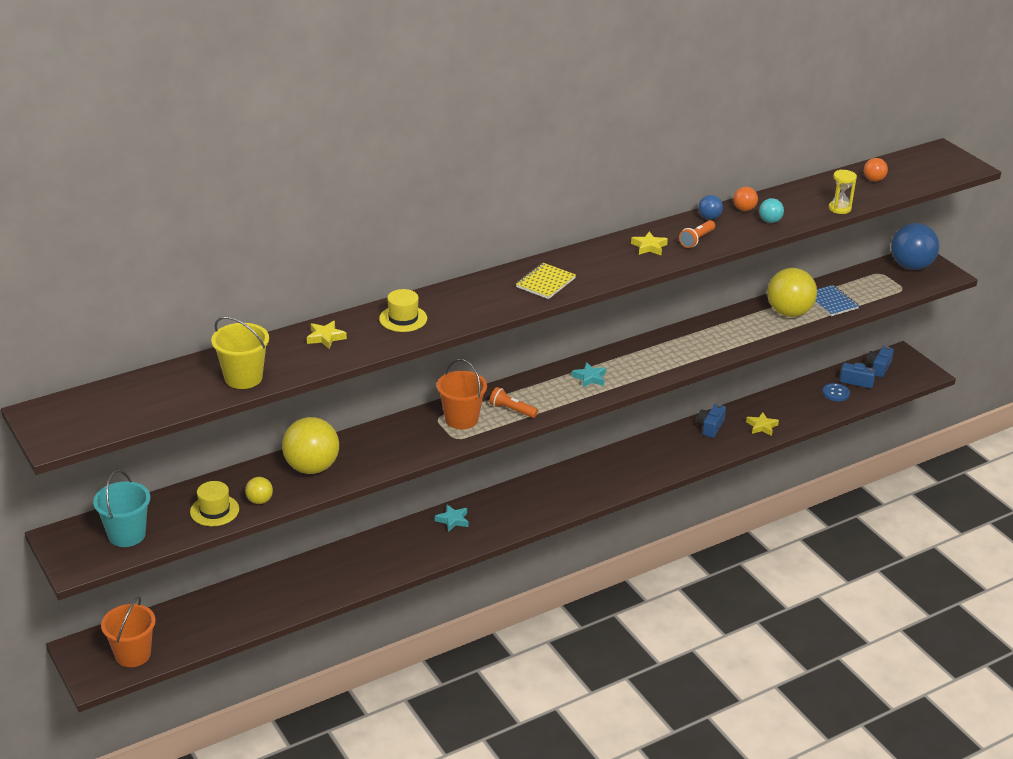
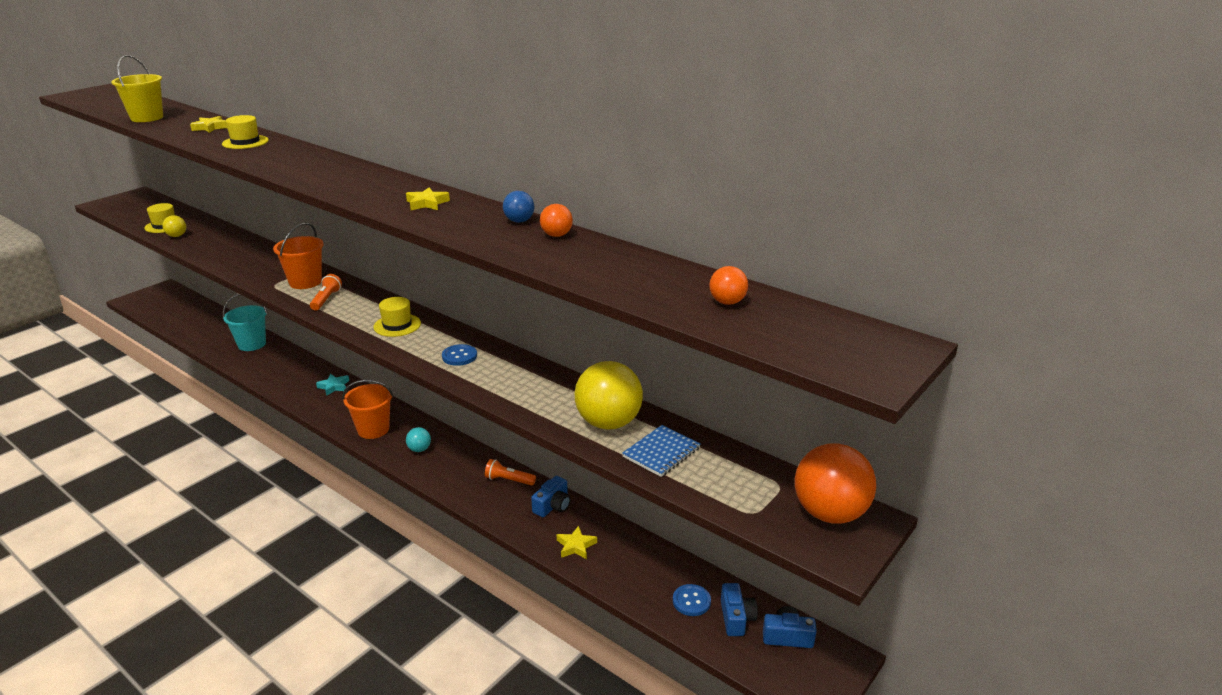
camera: 70 degrees right, 5 degrees down
(127, 535) = (137, 209): turquoise bucket -> turquoise bucket (252, 344)
(133, 654) = (156, 305): orange bucket -> orange bucket (373, 429)
(312, 467) = (223, 243): yellow ball -> none
(545, 283) = (327, 175): yellow notebook -> none
(590, 378) = (397, 325): turquoise star -> yellow hat
(663, 356) = (459, 356): none -> blue button
(697, 240) = (458, 221): orange flashlight -> orange flashlight (509, 480)
(710, 427) = (553, 506): blue camera -> blue camera turned 120 degrees clockwise
(770, 221) = (536, 251): turquoise ball -> turquoise ball (419, 449)
(839, 208) = (610, 288): yellow hourglass -> none
(911, 266) = (830, 513): blue ball -> orange ball

